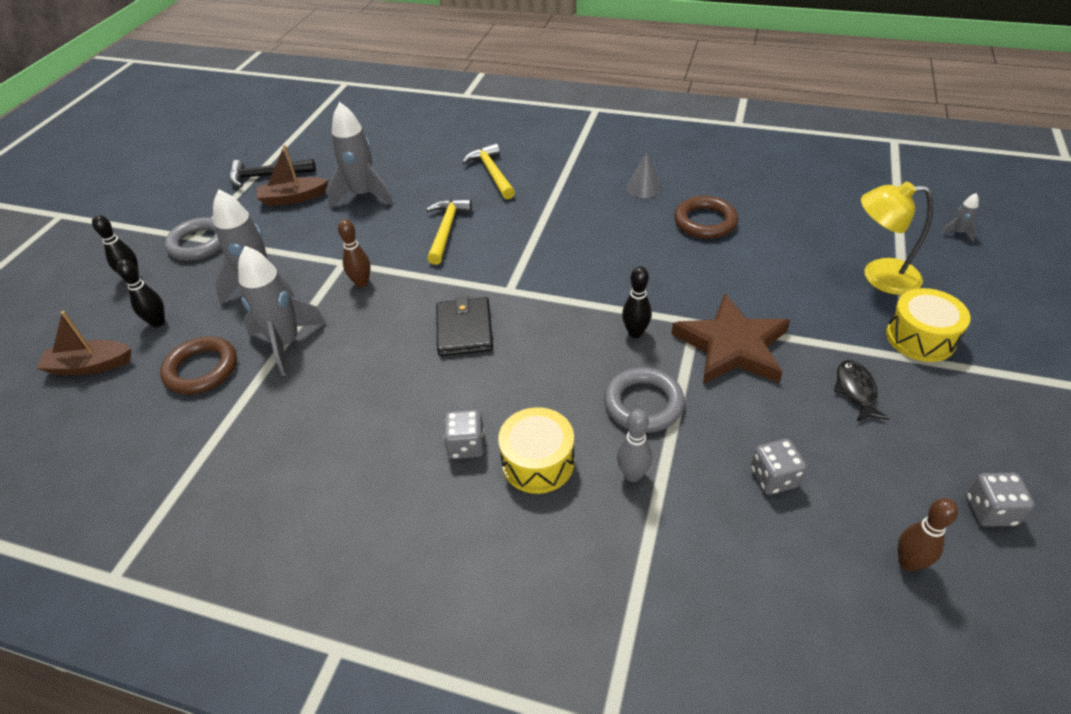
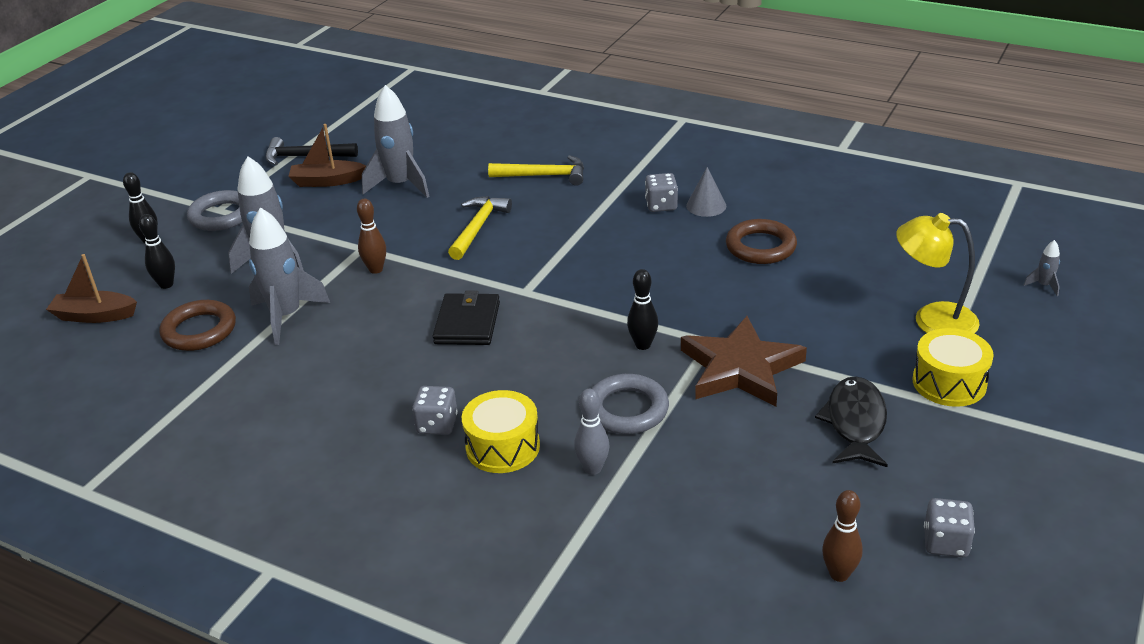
camera: 10 degrees right, 10 degrees down
(492, 173) = (544, 176): yellow hammer -> yellow hammer turned 105 degrees clockwise
(773, 478) = (734, 488): grey dice -> grey dice (661, 205)
(856, 390) = (855, 423): black fish -> black fish, size x1.53

